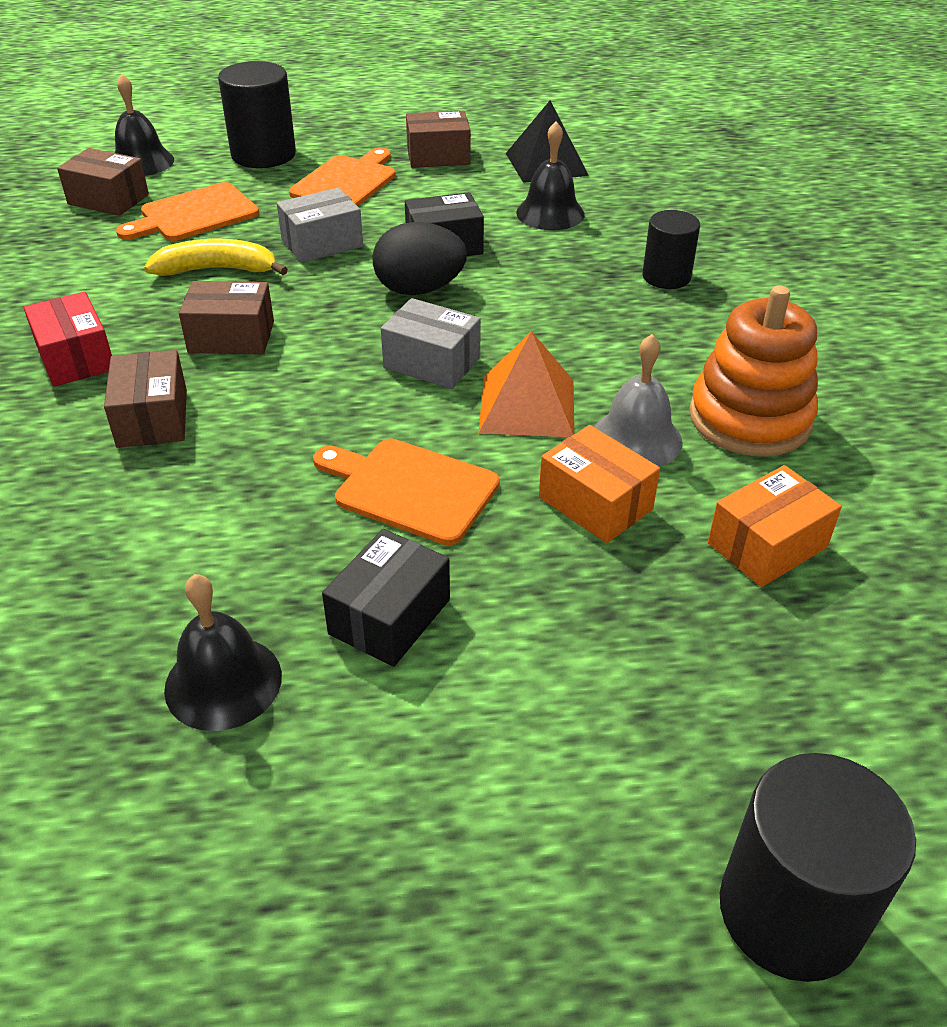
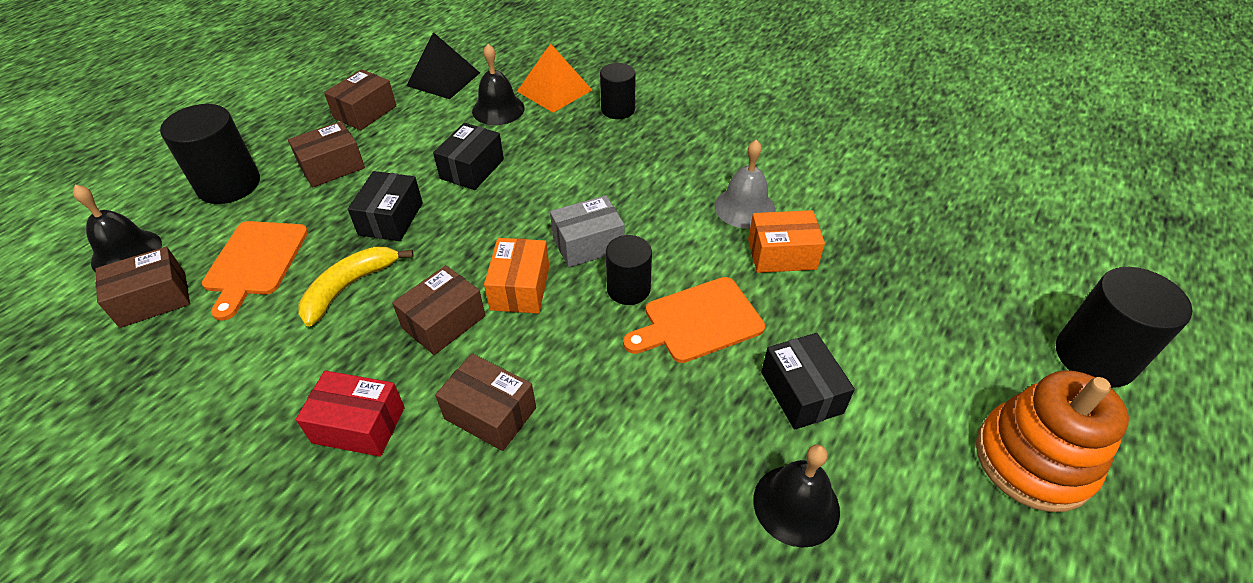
camera: 50 degrees left, 5 degrees up
(322, 243) = (391, 219): grey box -> black box
(346, 182) = (332, 167): orange cutting board -> brown box
(400, 419) = (628, 289): none -> black cylinder
(419, 289) = (505, 206): black egg -> none
(527, 406) = (673, 230): orange pyramid -> orange pyramid (554, 90)
(750, 418) = (768, 160): orange stacking toy -> orange stacking toy (1033, 460)
(767, 545) = (866, 216): orange box -> orange box (520, 288)

